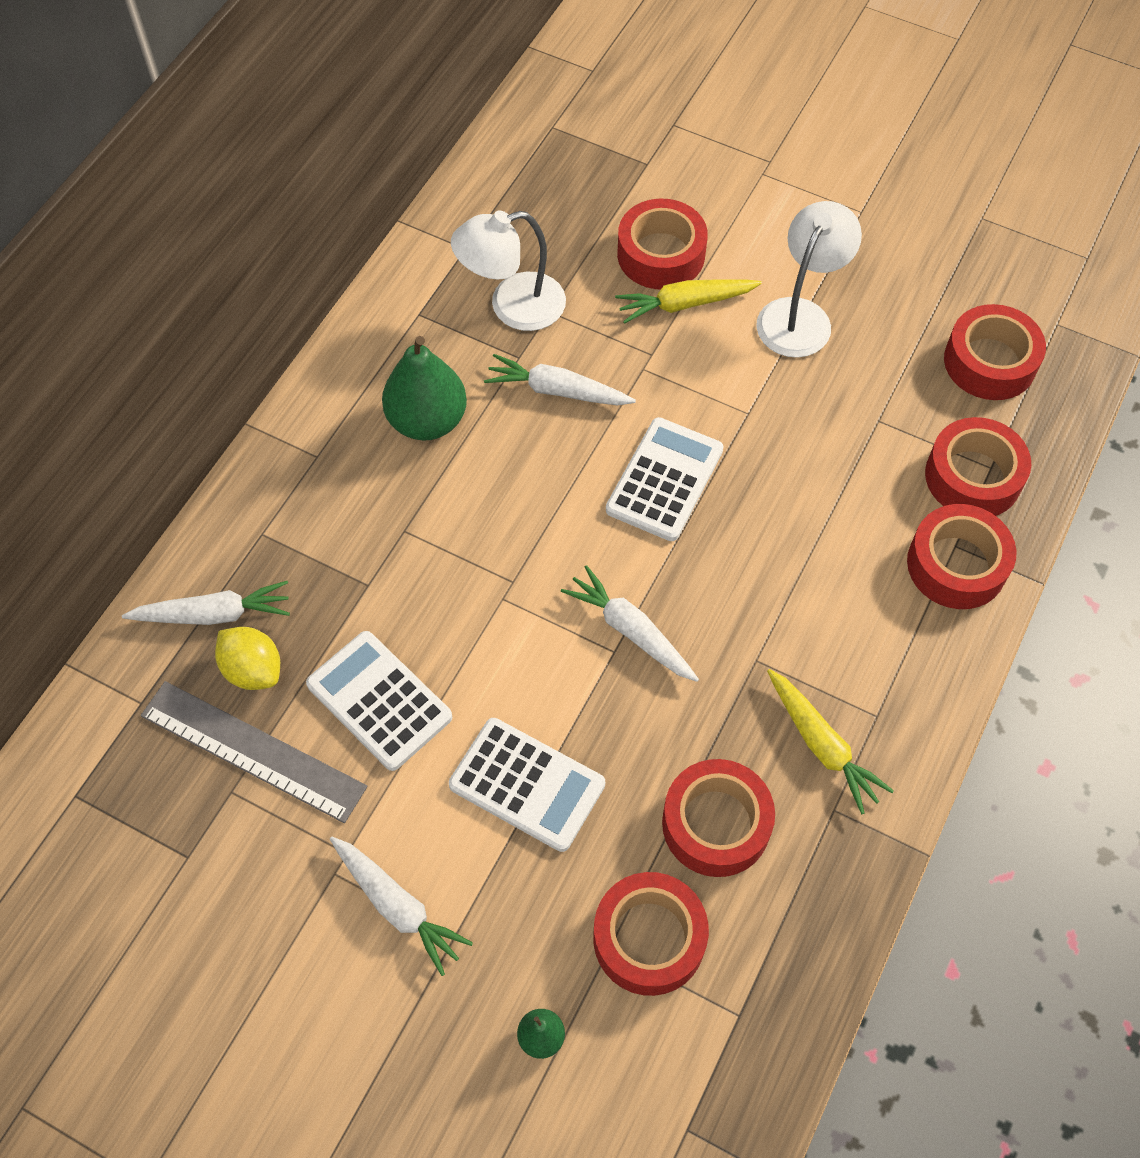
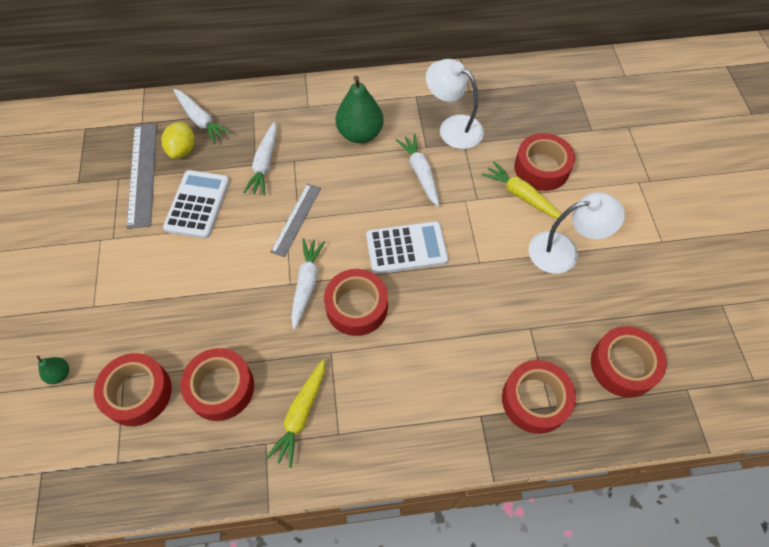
camera: 55 degrees right, 0 degrees up
(397, 906) = (96, 274): white carrot -> white carrot (264, 164)
(512, 584) = (296, 219): none -> grey ruler
(527, 784) = (191, 289): white calculator -> none
(956, 565) = (468, 423): red tape -> red tape (356, 307)

